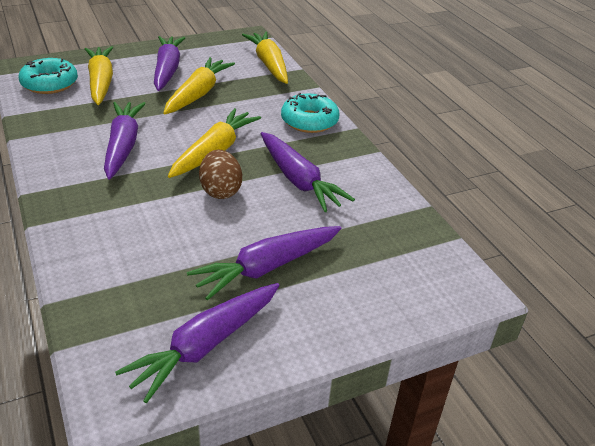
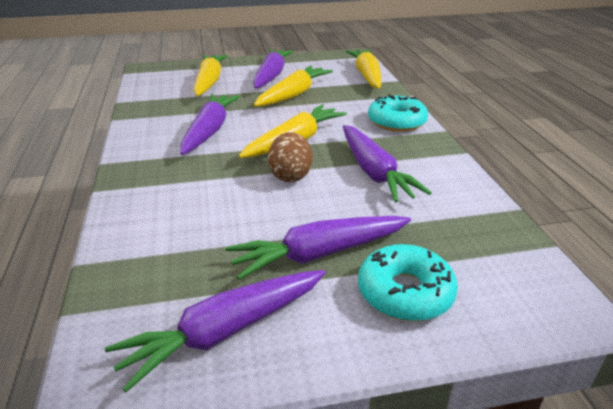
camera: 15 degrees right, 5 degrees down
(50, 84) = (165, 81): turquoise donut -> turquoise donut (405, 292)

